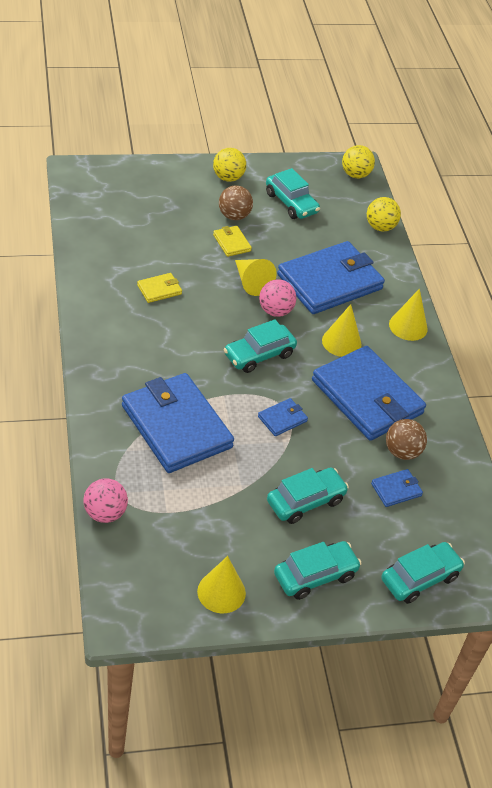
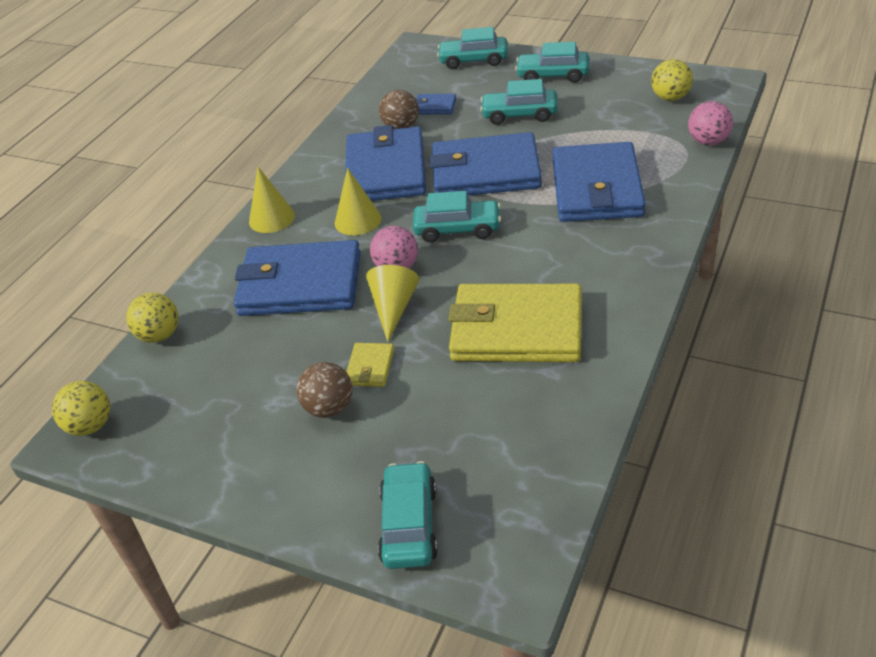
camera: 135 degrees left, 5 degrees down
(159, 289) = (516, 329): yellow wallet -> yellow wallet, size x2.40
(221, 592) = (636, 81): yellow cone -> none
(228, 178) = (276, 480): yellow ball -> yellow ball (670, 98)
(282, 419) = (485, 171): blue wallet -> blue wallet, size x2.40
(291, 203) = (230, 405): turquoise car -> turquoise car (409, 525)

